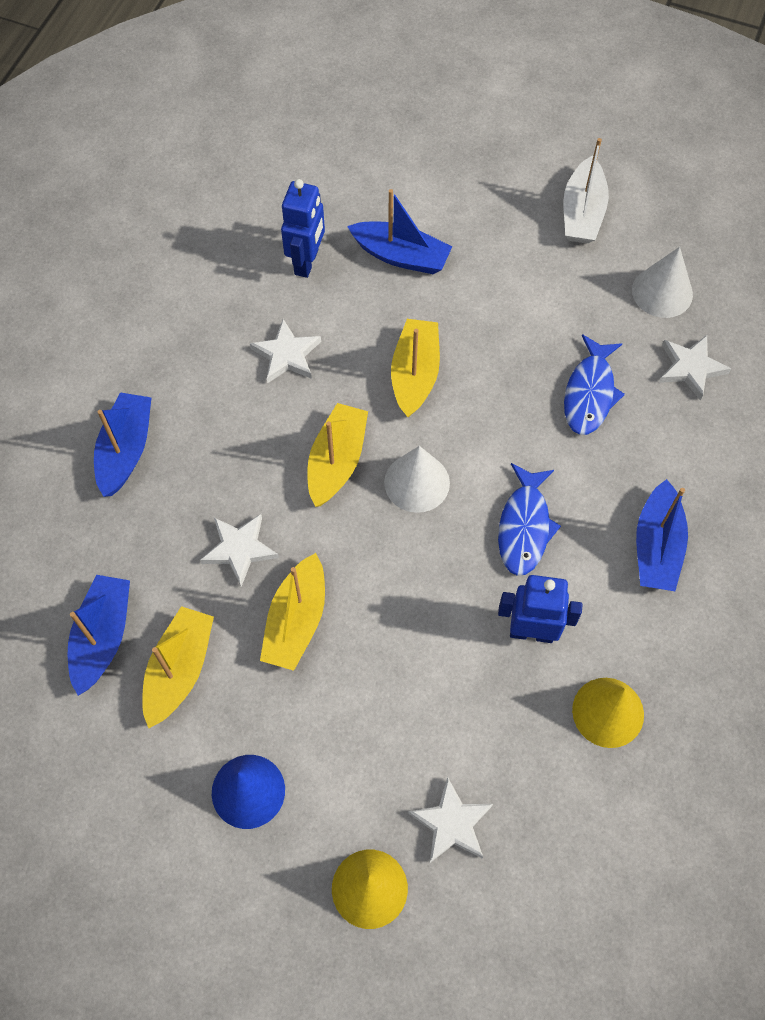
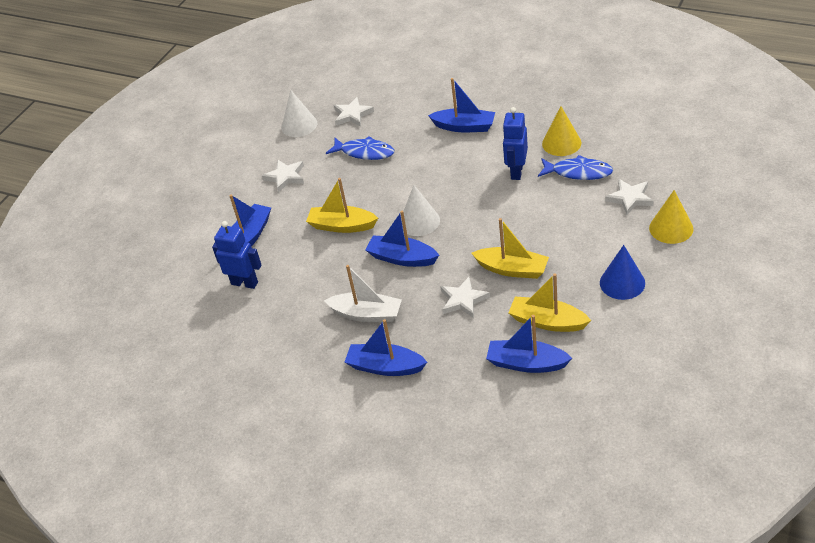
camera: 80 degrees left, 20 degrees down
(286, 355) = (319, 288): white star -> white star (285, 177)
(337, 461) = (402, 258): yellow boat -> blue boat
(524, 527) = (451, 176): blue fish -> blue fish (578, 172)
(582, 212) = (234, 157): white boat -> white boat (366, 314)

